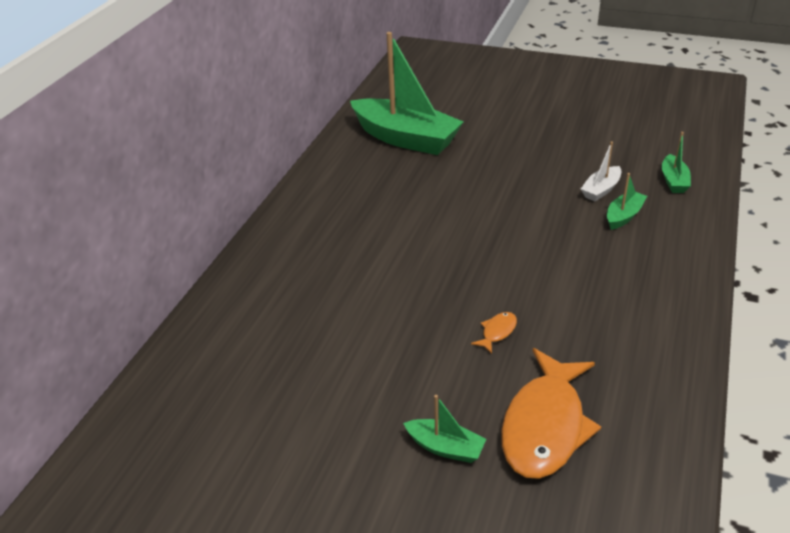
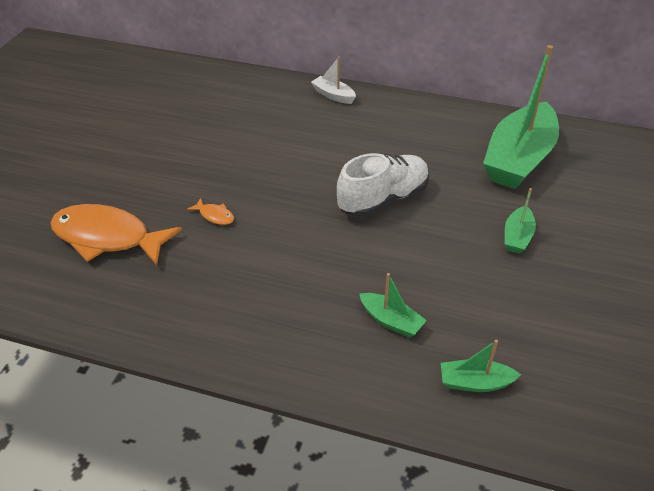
camera: 85 degrees right, 5 degrees up
(445, 447) = (102, 187): green boat -> green boat (517, 237)
(465, 215) = (383, 199): none -> white shoe
(601, 190) = (443, 307): white boat -> white boat (333, 95)

